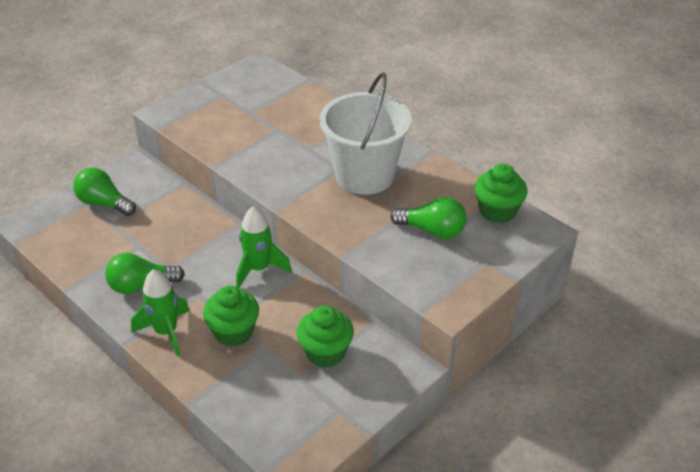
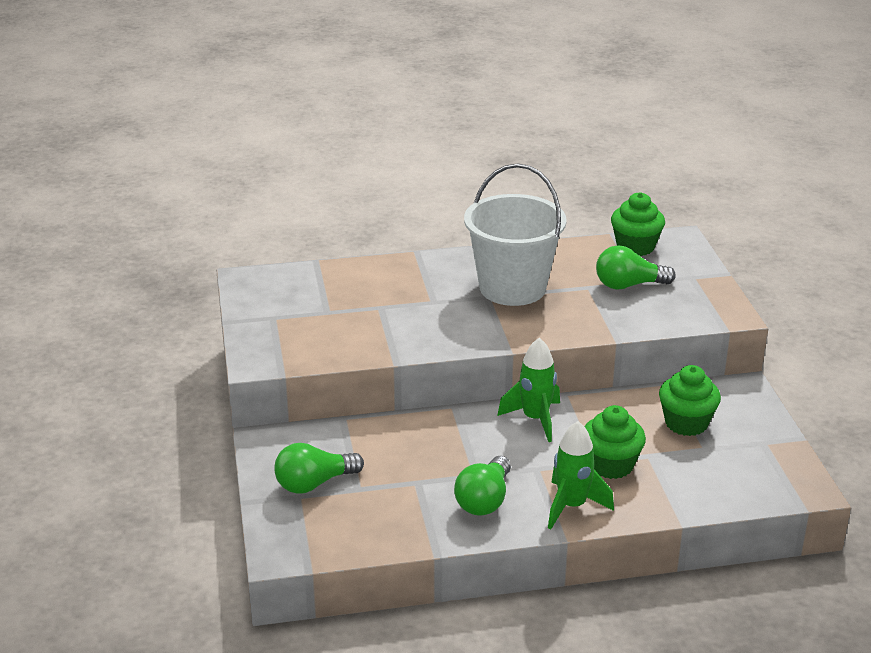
camera: 55 degrees left, 10 degrees down
(432, 231) = (628, 285): green light bulb -> green light bulb turned 150 degrees counterclockwise

